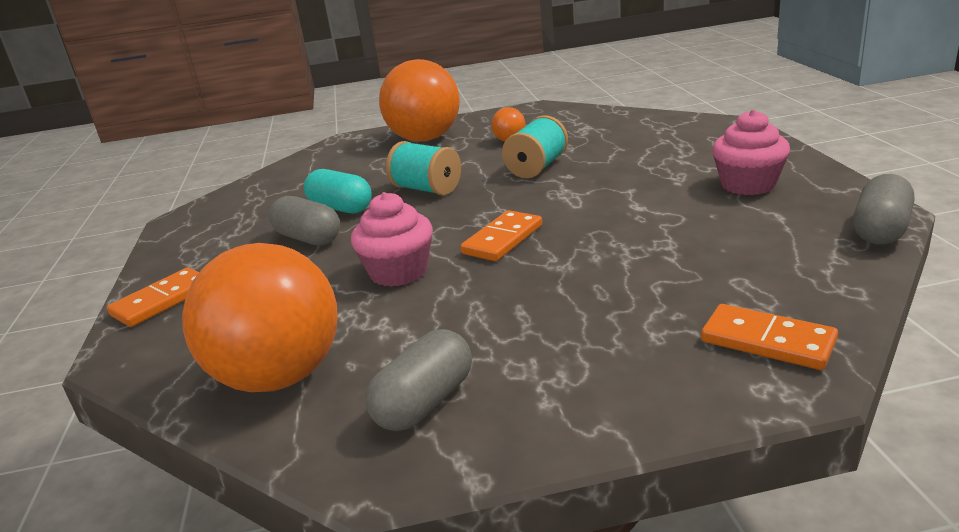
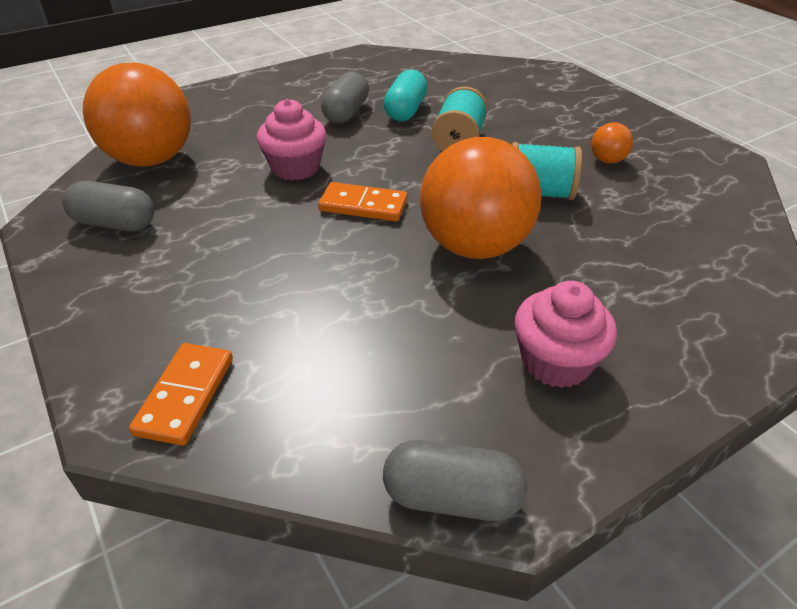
camera: 65 degrees right, 15 degrees up
(162, 301) = (246, 89): orange domino -> none
(425, 139) = (582, 110): orange ball -> orange ball (474, 246)

